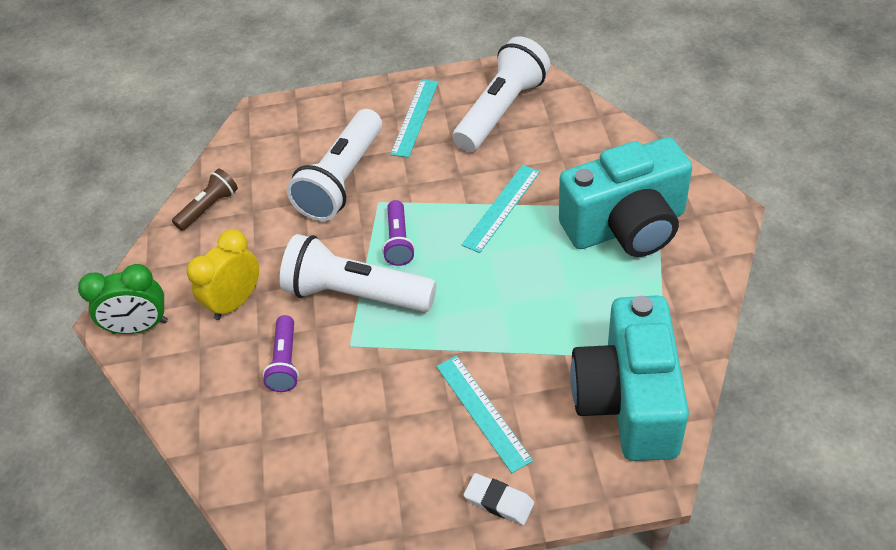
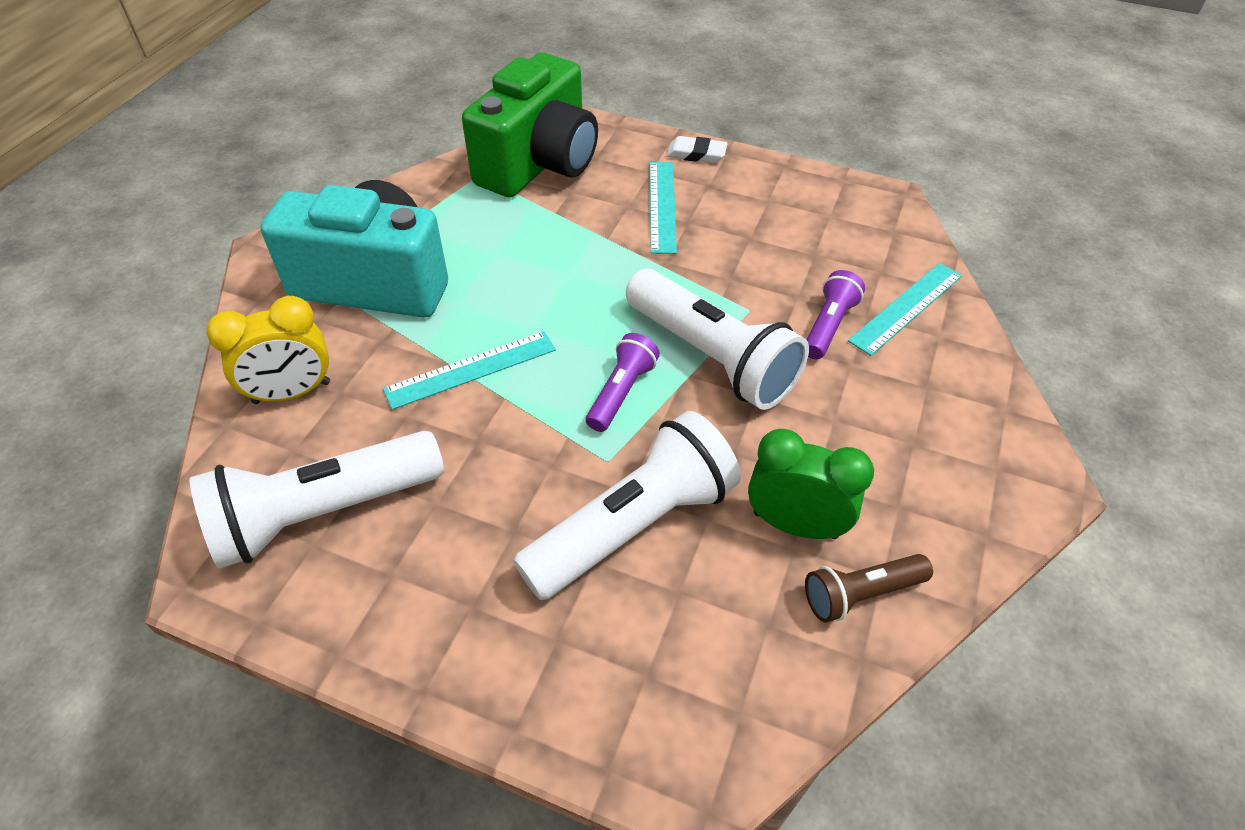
camera: 155 degrees left, 0 degrees up
(140, 327) = (1003, 449): green clock -> green clock (795, 524)
(236, 302) = (864, 420): yellow clock -> yellow clock (292, 393)
(415, 117) = (446, 581): turquoise ruler -> turquoise ruler (906, 307)
(499, 501) = (696, 154): white eraser -> white eraser turned 45 degrees counterclockwise
(628, 401) = (539, 164): turquoise camera -> green camera

